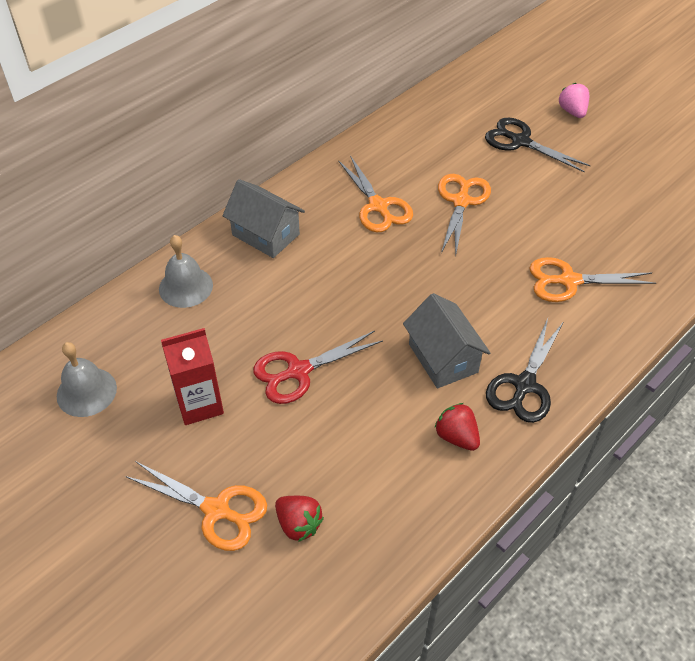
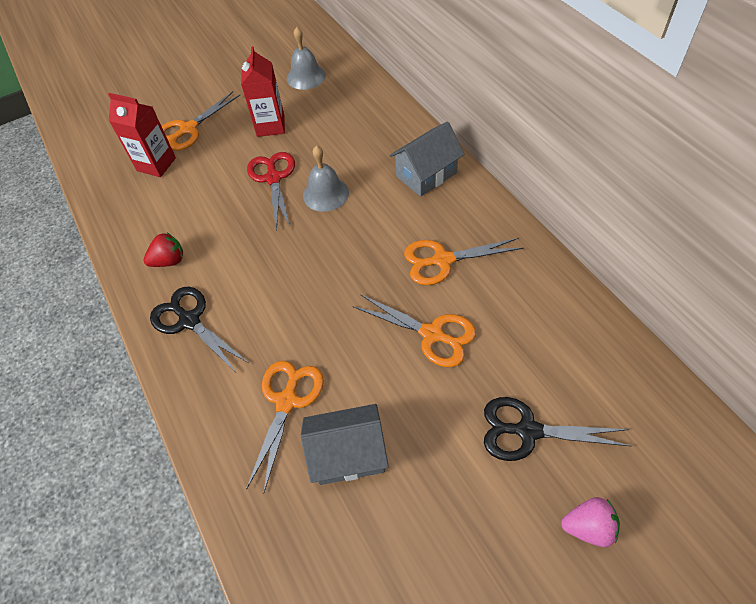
camera: 110 degrees right, 5 degrees up
(185, 287) = (382, 124): grey bell -> grey bell (325, 194)
(298, 524) = (156, 164): red strawberry -> red carton
(443, 358) = (243, 270): grey house -> grey house (348, 454)
(520, 141) = (528, 431): black scissors -> black scissors turned 135 degrees counterclockwise

